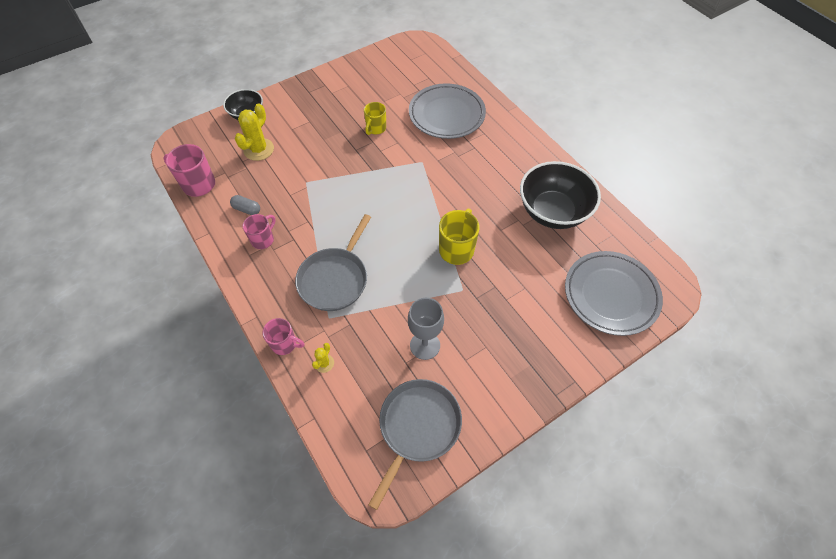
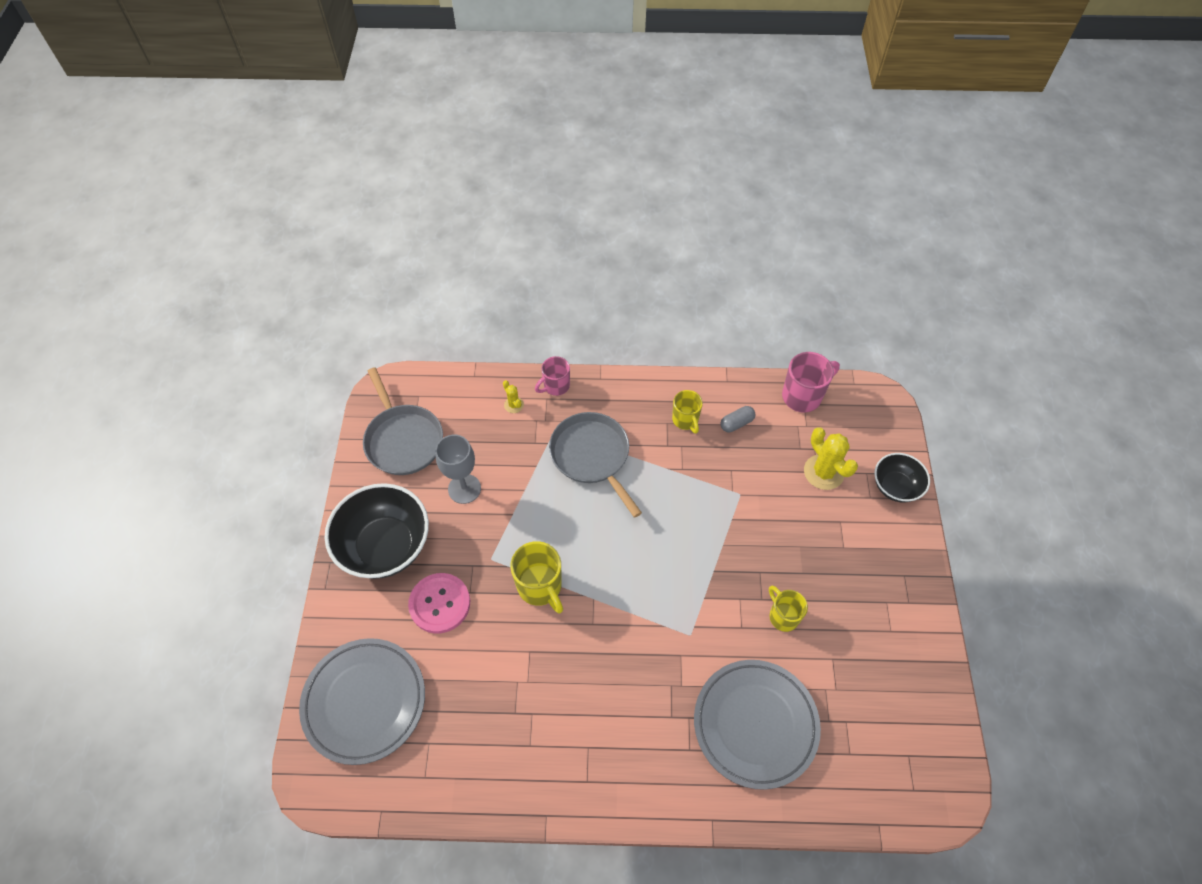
camera: 125 degrees right, 0 degrees up
(263, 239) = (685, 420): pink mug -> yellow mug
(518, 298) = (440, 604): none -> pink button
(552, 212) = (507, 732): black bowl -> black bowl (386, 546)

